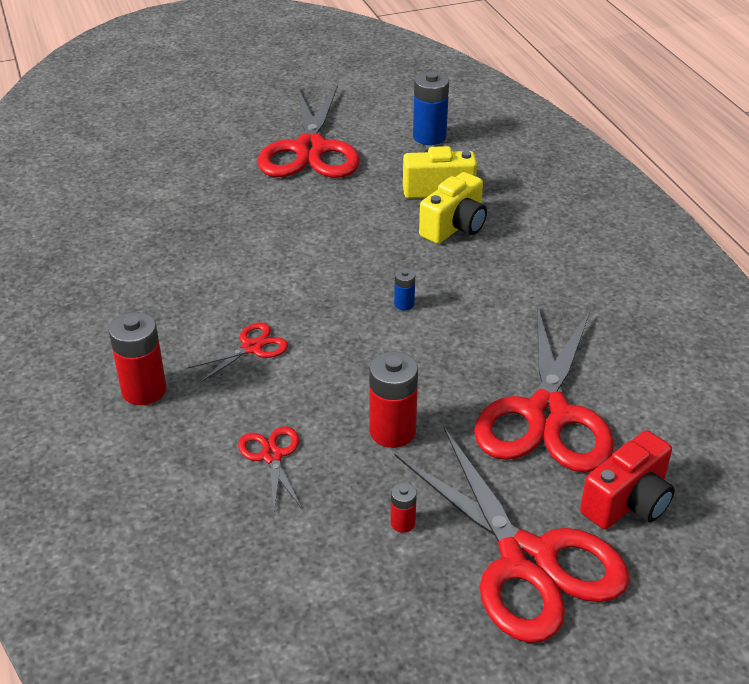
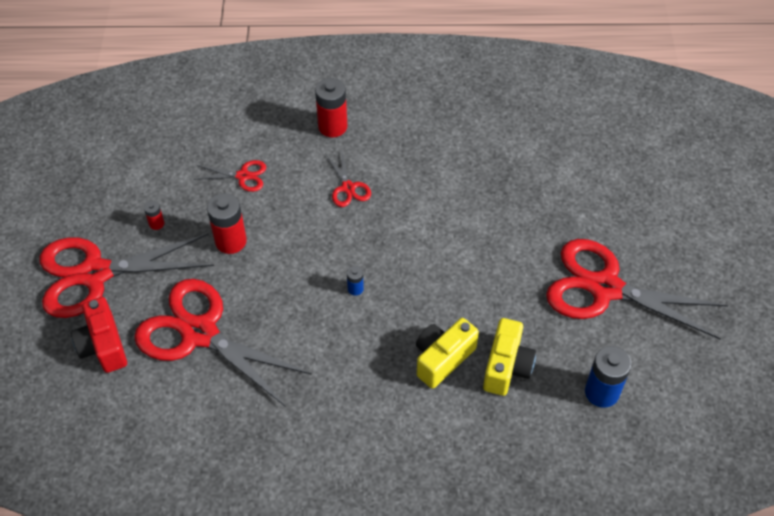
camera: 110 degrees right, 15 degrees up
(455, 227) = (442, 359): yellow camera -> yellow camera turned 75 degrees clockwise

